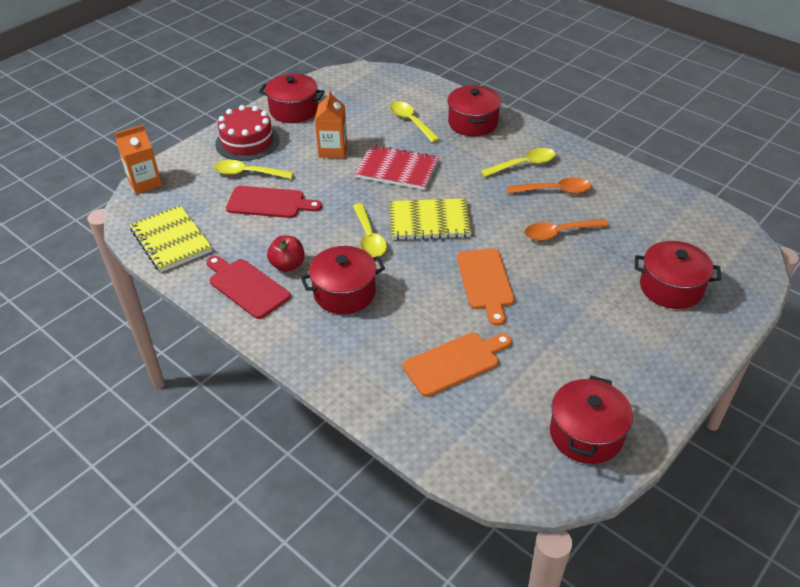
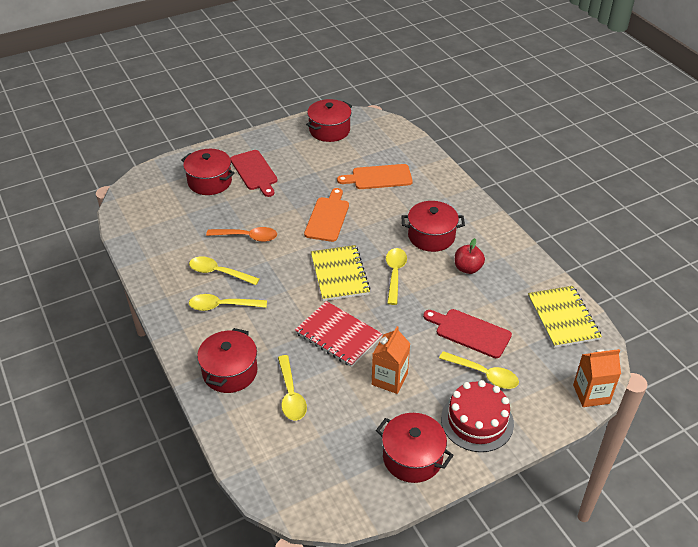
camera: 160 degrees left, 0 degrees up
(246, 286) = (503, 260): red cutting board -> red cutting board (254, 172)
(429, 221) = (339, 274): yellow notebook -> yellow notebook turned 60 degrees clockwise
(554, 190) = (219, 273): orange spoon -> yellow spoon

